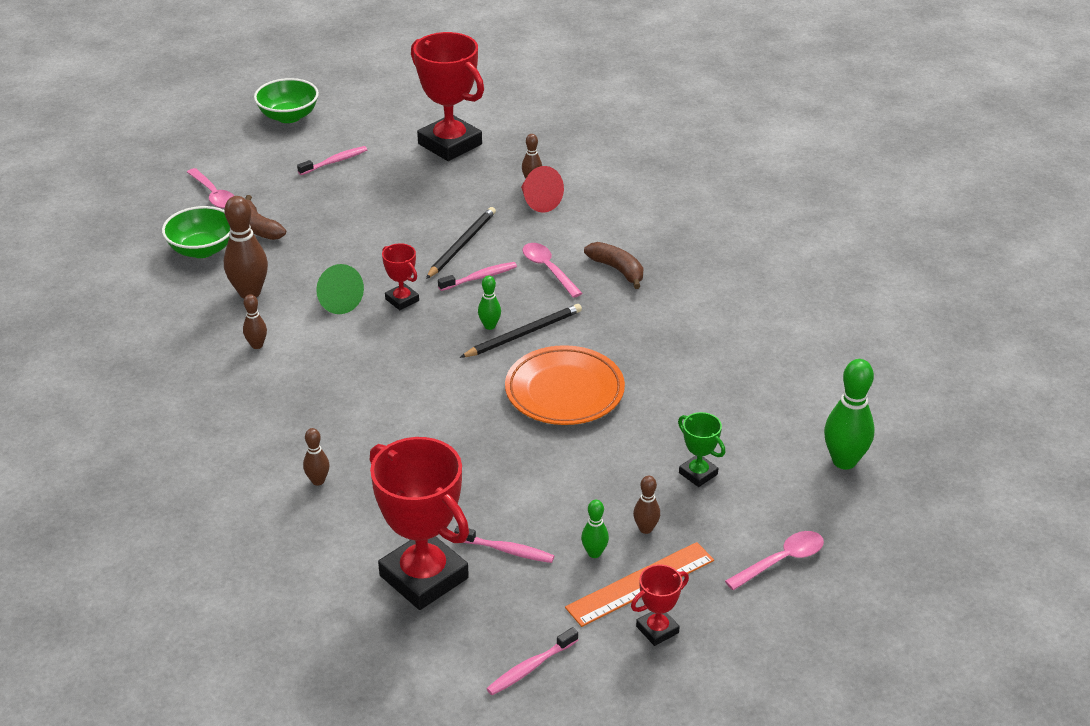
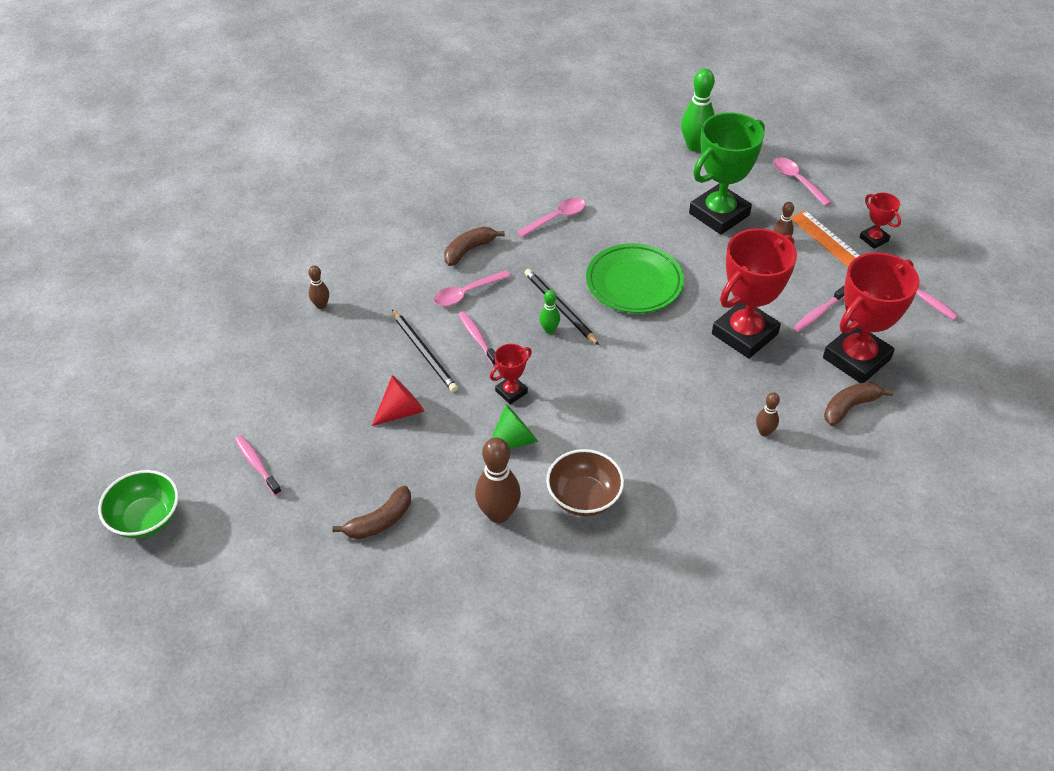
camera: 90 degrees left, 10 degrees up
(202, 249) = (418, 568): green bowl -> none
(214, 195) = (309, 573): pink spoon -> pink spoon (556, 218)
(257, 345) = (584, 497): brown bowling pin -> brown bowl
(344, 559) = (850, 407): none -> brown banana
(450, 144) = (240, 369): red trophy -> red trophy (744, 334)
(462, 245) = (424, 353): black pencil -> black pencil turned 150 degrees counterclockwise
(507, 550) = (818, 313): pink toothbrush -> pink toothbrush turned 150 degrees counterclockwise
(538, 202) = (357, 300): red cone -> red cone (401, 411)
(564, 391) = (634, 283): orange plate -> green plate
(594, 553) = (810, 268): green bowling pin -> none
(698, 473) = (719, 214): green trophy -> green trophy, size x2.14

